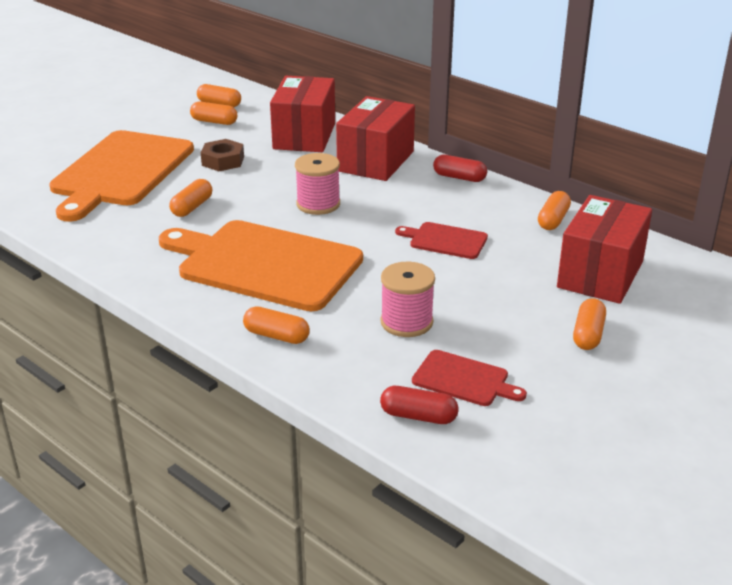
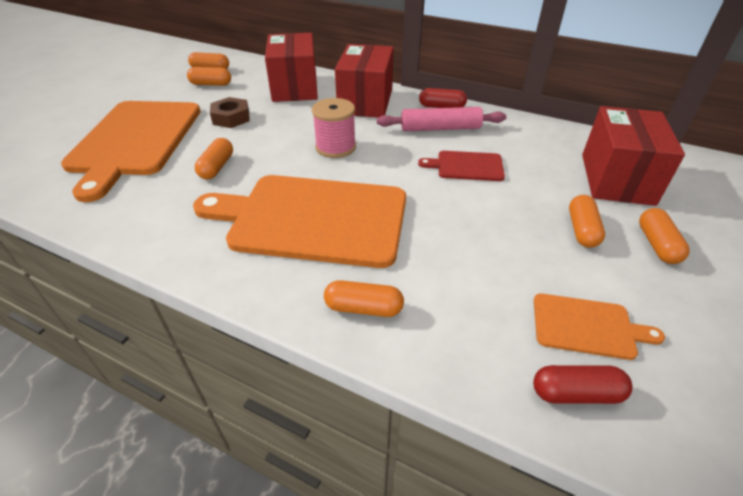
camera: 15 degrees left, 10 degrees up
(406, 322) = (486, 263): pink spool -> none
(442, 200) = (440, 128): none -> pink rolling pin
(464, 379) = (587, 326): red cutting board -> orange cutting board
(553, 220) = (541, 134): orange capsule -> orange capsule (582, 230)

